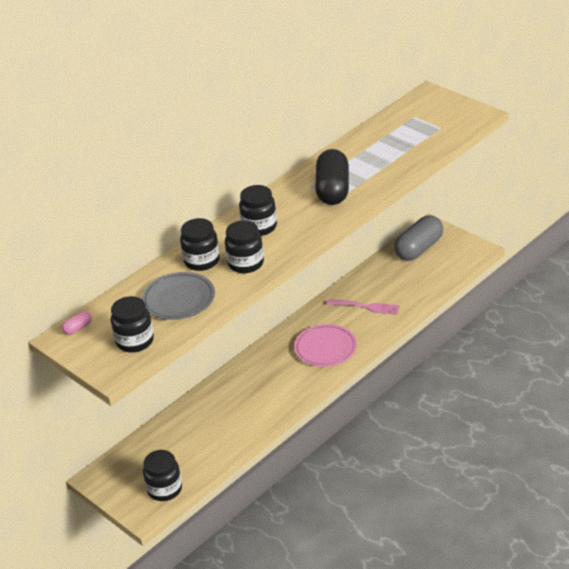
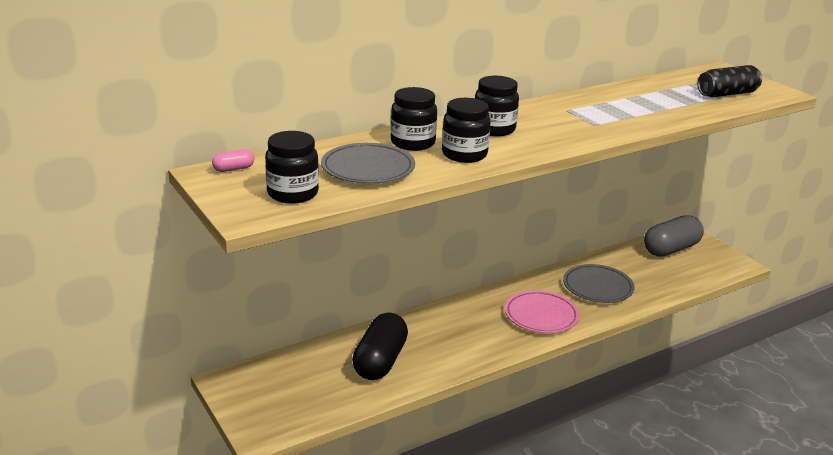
camera: 10 degrees right, 10 degrees down
(164, 489) = (298, 414): black jar -> none
(333, 190) = (592, 117): black capsule -> black capsule (380, 361)
(365, 307) = (597, 287): pink fork -> grey plate
(436, 128) = (727, 94): none -> black can

